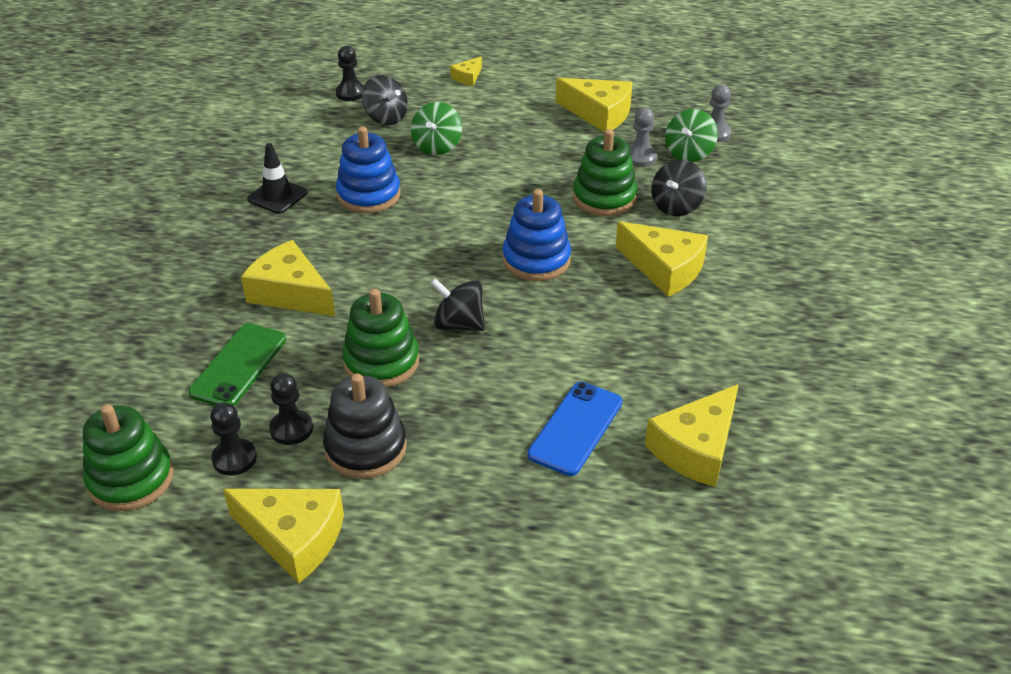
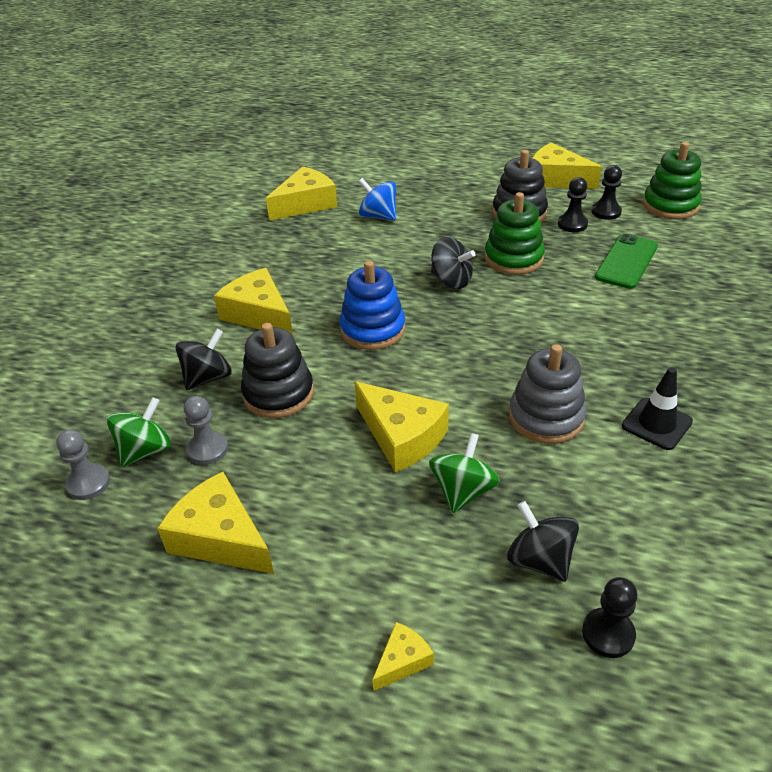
camera: 170 degrees left, 0 degrees up
(290, 293) = (603, 313): yellow cheese -> yellow cheese (401, 436)
(368, 195) = (546, 417): blue stacking toy -> grey stacking toy
(575, 428) = (378, 216): blue phone -> blue spinning top
(604, 198) = (278, 394): green stacking toy -> black stacking toy

